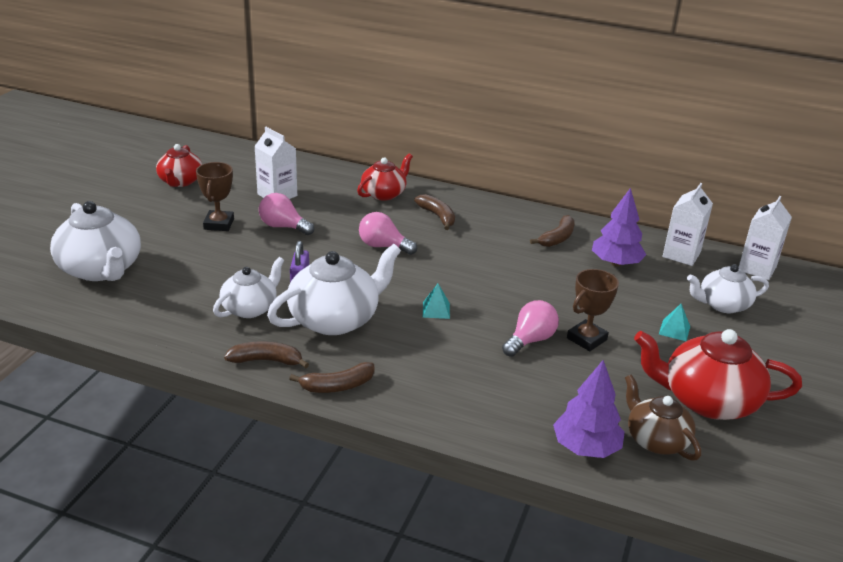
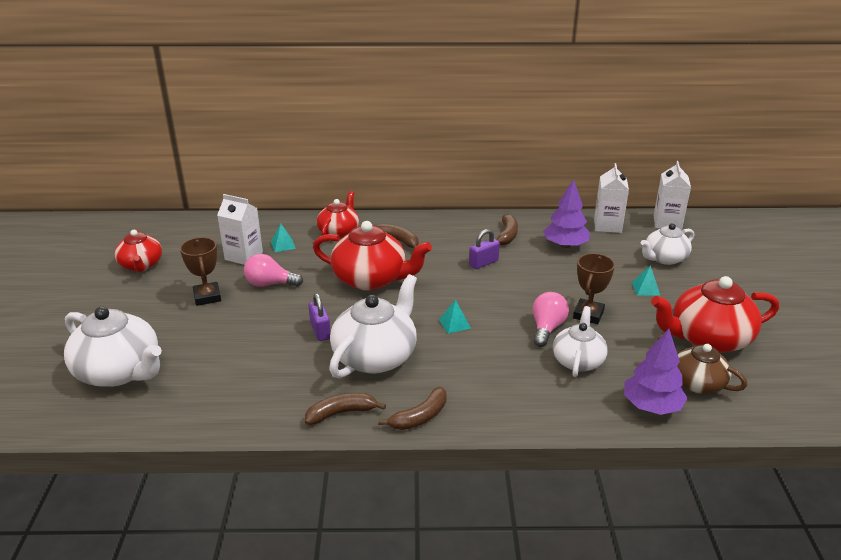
camera: 20 degrees left, 0 degrees up
(250, 308) = (292, 368): white teapot -> white teapot (578, 360)
(321, 193) = (283, 245): none -> turquoise pyramid
(383, 246) = (371, 279): pink light bulb -> red teapot
(511, 259) = (483, 263): none -> purple padlock

